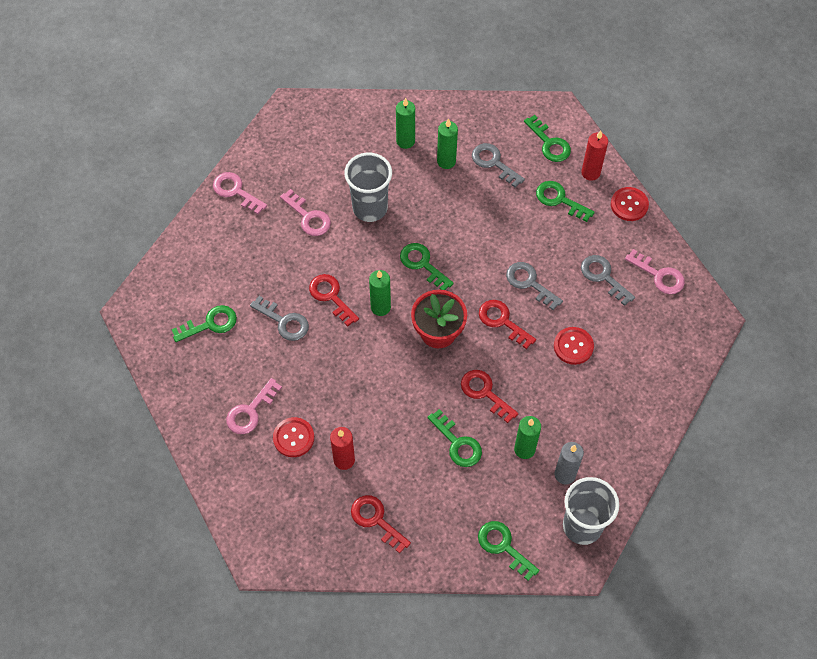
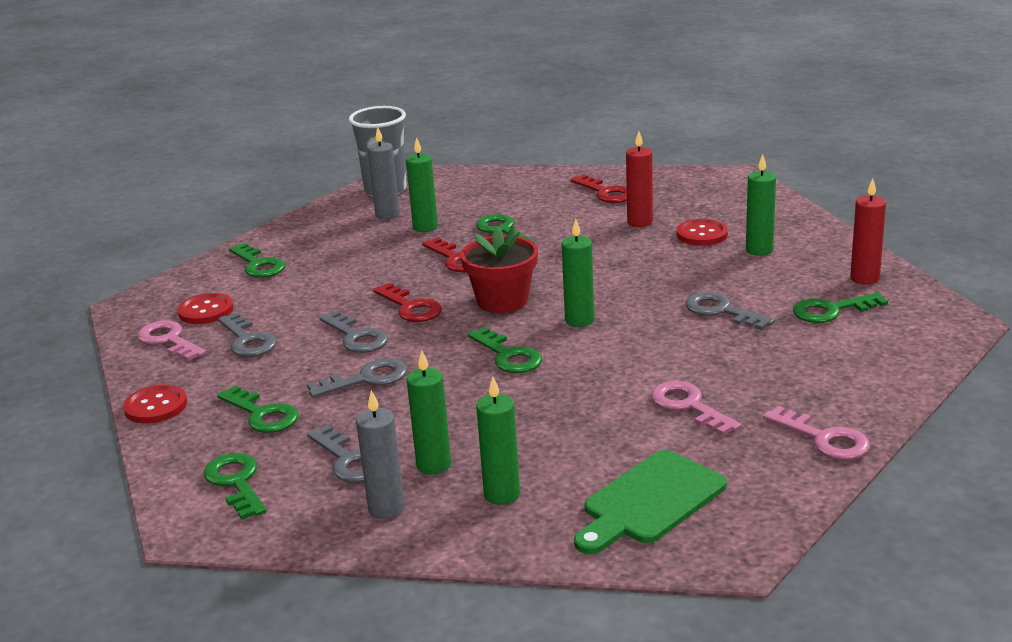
camera: 170 degrees left, 35 degrees down
(250, 411) = (759, 250): pink key -> green candle
(329, 140) = (650, 501): none -> green cutting board
(331, 296) = (652, 330): red key -> none
(370, 208) = (582, 413): grey cup -> none
(462, 128) = (386, 508): none -> grey candle
(503, 546) = (473, 181): green key -> green key (258, 265)
(507, 236) = (366, 379): none -> grey key
(573, 346) = (327, 288): red button -> red button (206, 311)
(590, 173) = (190, 443): red candle -> red candle (864, 278)

